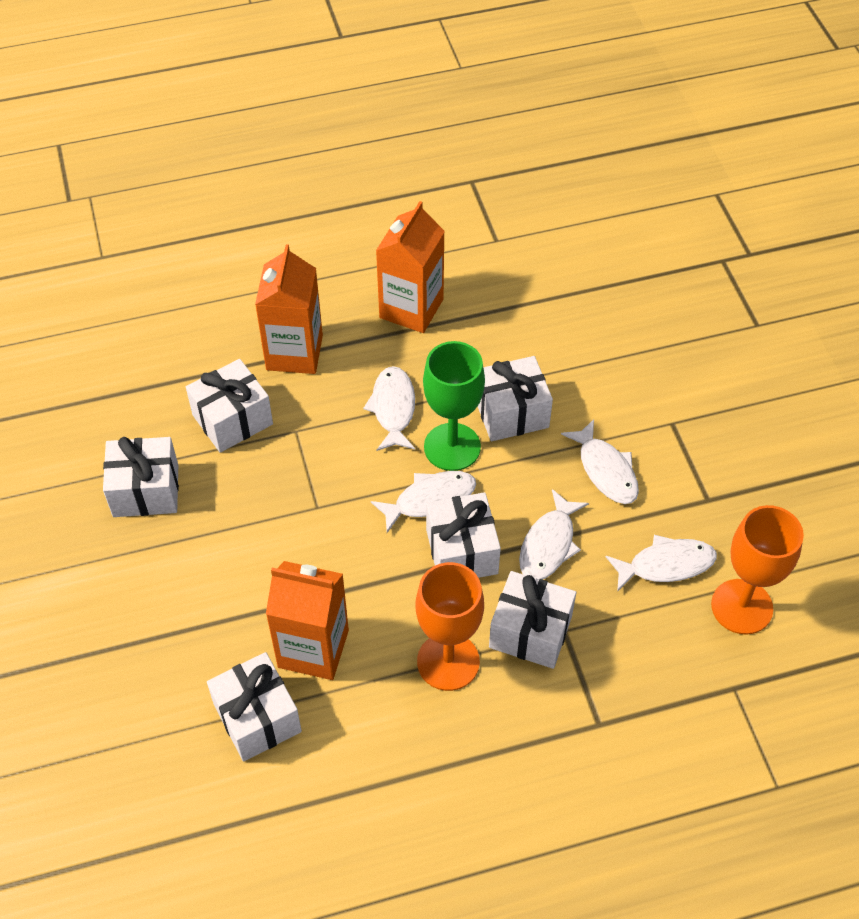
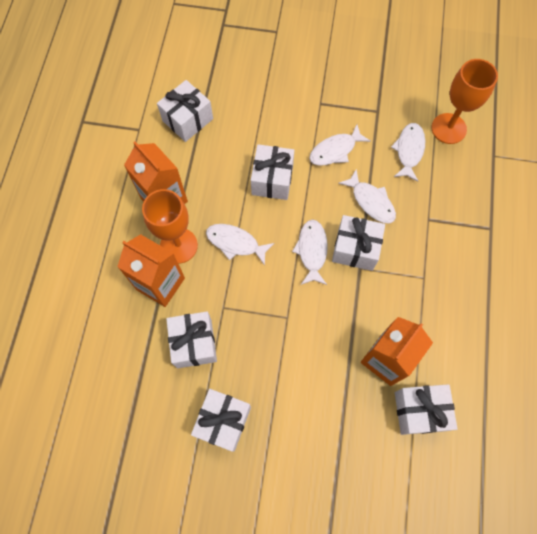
camera: 65 degrees left, 15 degrees up
(448, 661) = (424, 288): orange goblet -> orange goblet (178, 245)
(452, 447) = (280, 222): green goblet -> none
(530, 632) = (422, 236): white gift -> white gift (187, 120)
(605, 470) = (335, 150): white fish -> white fish turned 150 degrees clockwise

